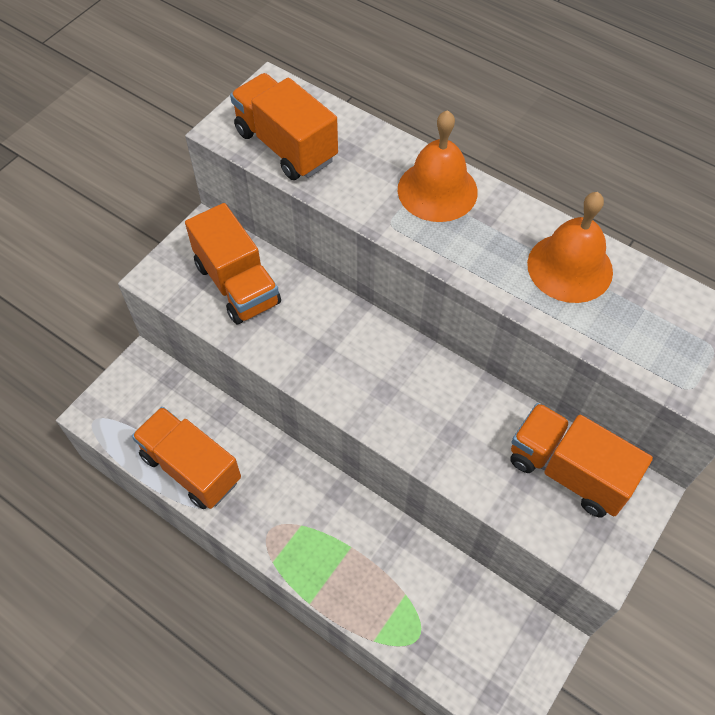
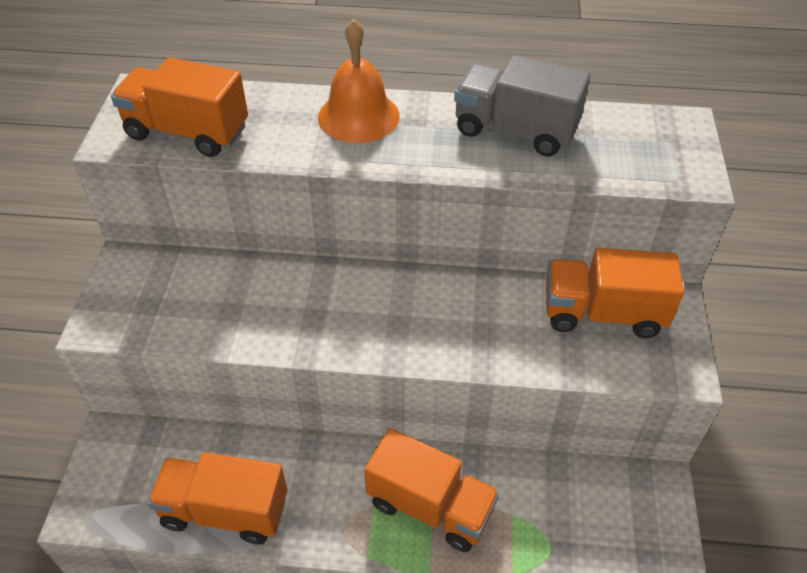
camera: 30 degrees left, 10 degrees down
(237, 284) = (190, 295): orange truck -> orange truck (430, 506)
(570, 267) = (515, 130): orange bell -> grey truck

